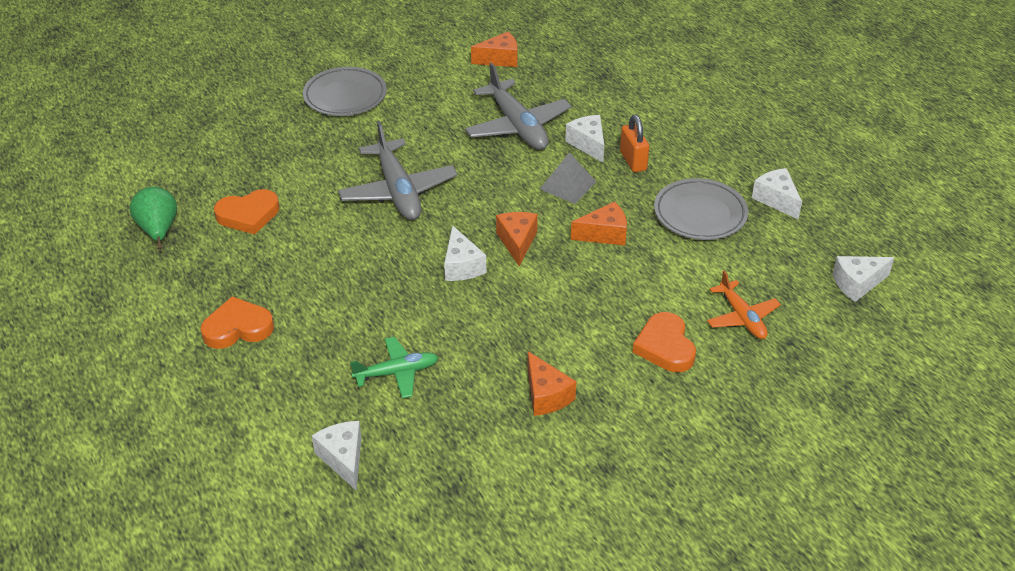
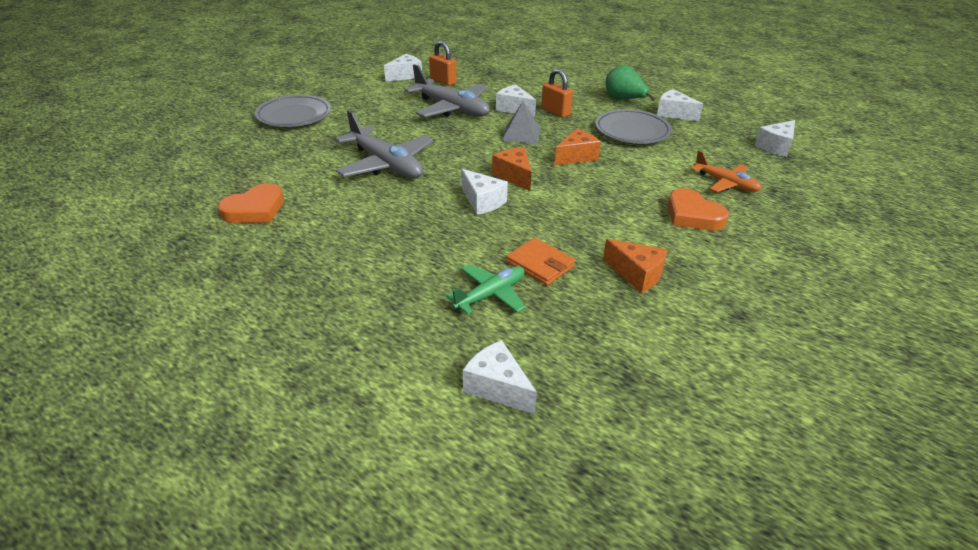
camera: 25 degrees left, 5 degrees down
(158, 230) = (164, 242): green pear -> green pear (624, 100)
(238, 328) = (301, 301): orange heart -> none
(464, 355) = (540, 264): none -> orange wallet
(500, 59) = (405, 76): orange cheese -> white cheese
(537, 79) = (443, 81): none -> orange padlock

